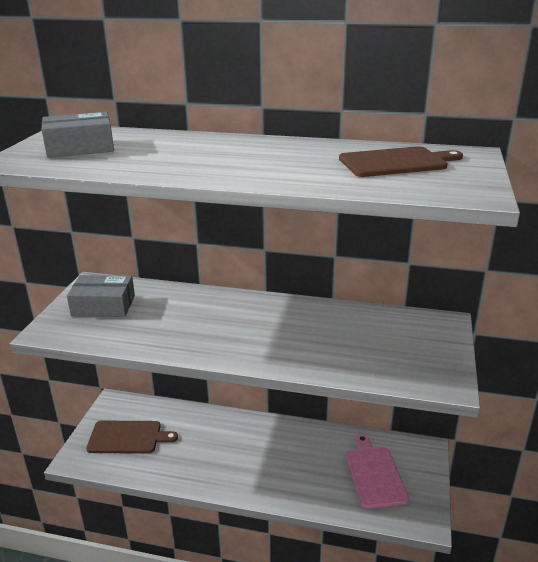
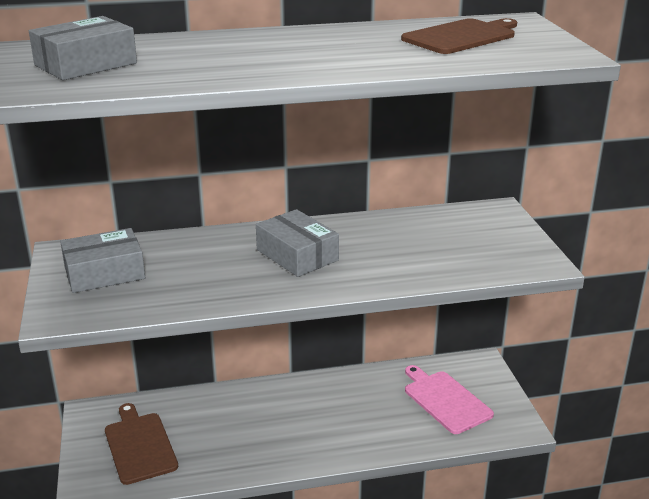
camera: 25 degrees left, 0 degrees up
(128, 437) = (139, 445): brown cutting board -> brown cutting board turned 90 degrees counterclockwise
(246, 324) = (297, 255): none -> grey box

